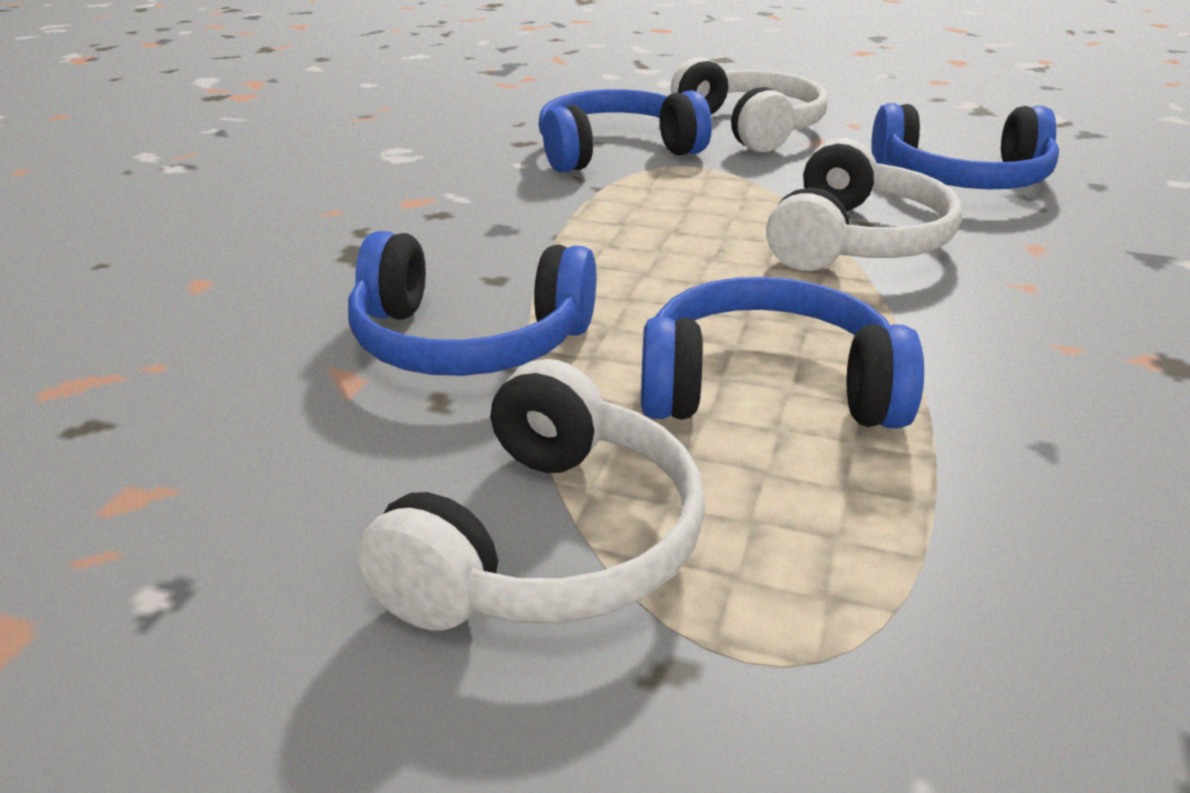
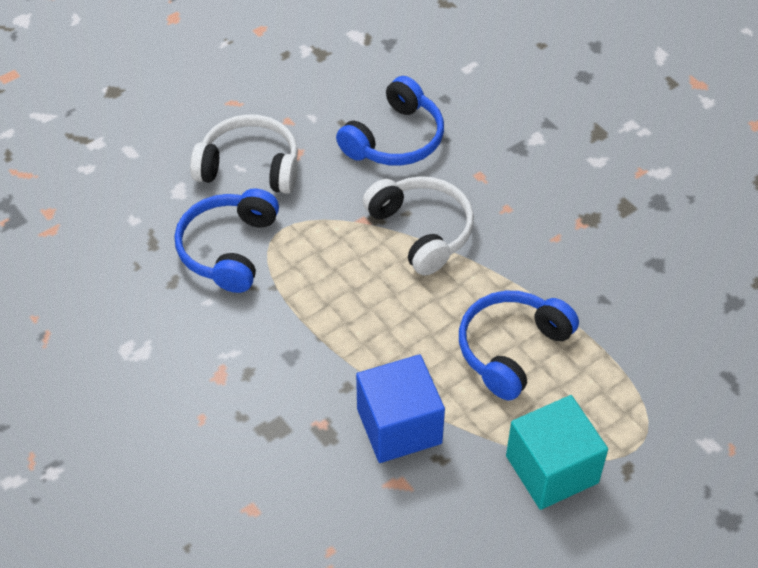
camera: 55 degrees left, 20 degrees up
(469, 341) = (399, 426): blue headphones -> blue cube
(547, 542) = (552, 469): white headphones -> turquoise cube

